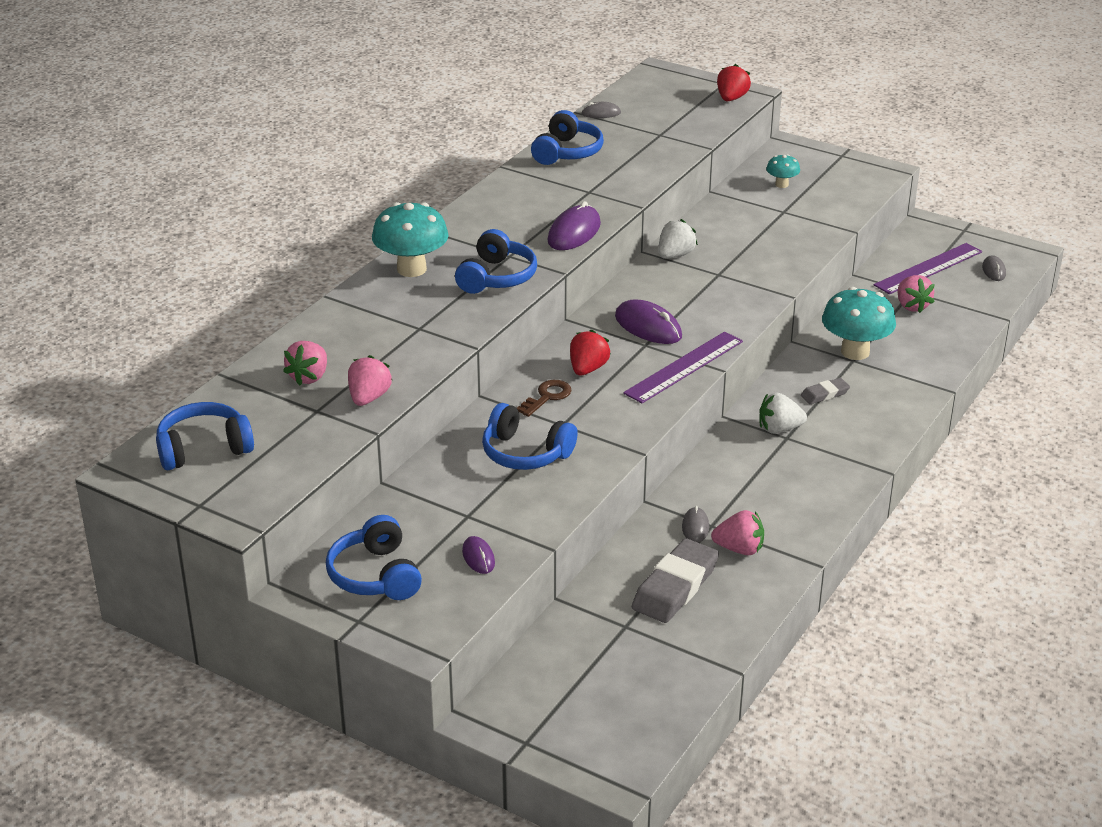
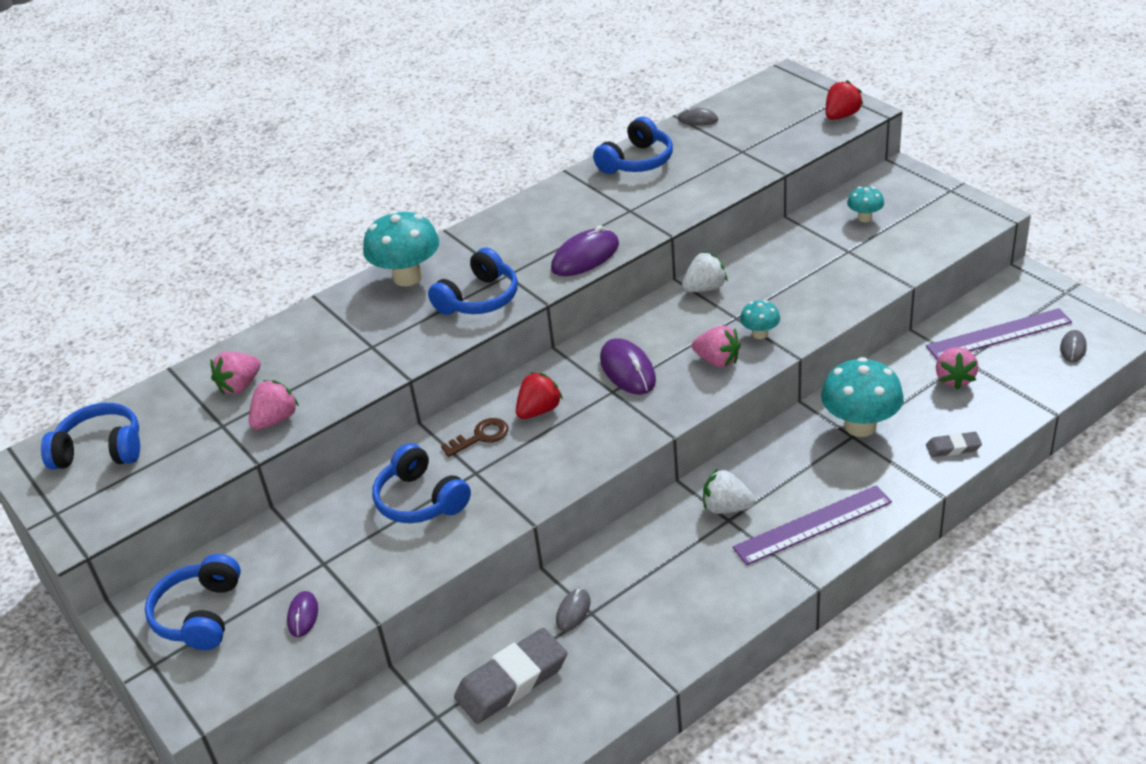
camera: 25 degrees right, 5 degrees up
(684, 367) = (635, 425): purple ruler -> purple ruler (812, 524)
(739, 549) = (602, 649): pink strawberry -> pink strawberry (717, 361)
(748, 284) = (760, 334): none -> turquoise mushroom
(824, 394) = (798, 473): grey eraser -> grey eraser (953, 447)

